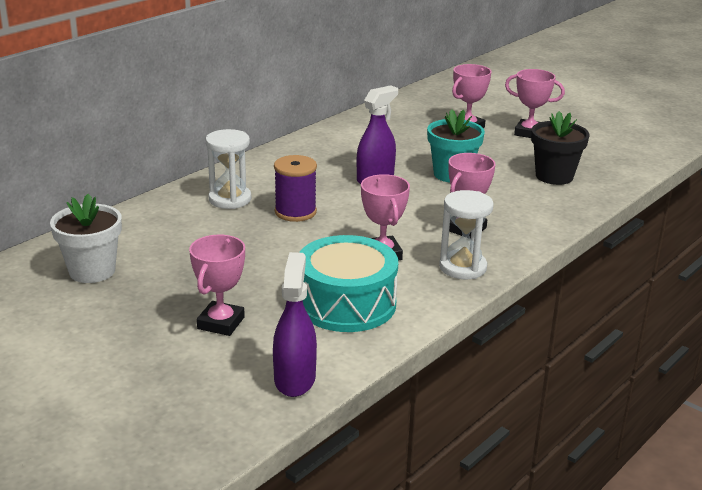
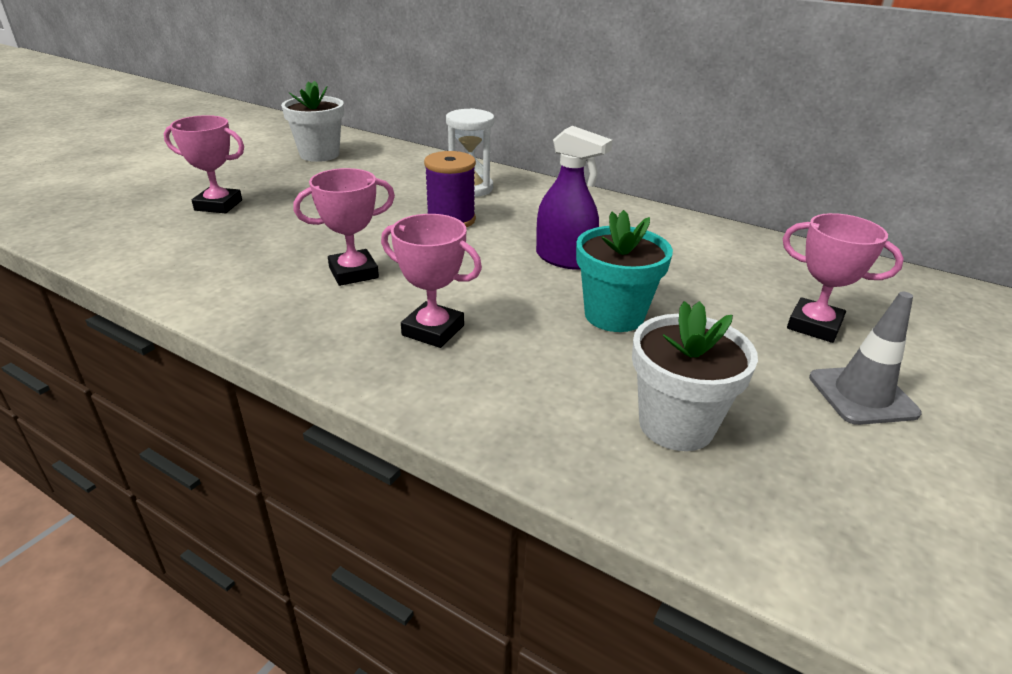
camera: 80 degrees right, 5 degrees up
(295, 379) = (103, 242): purple spray bottle -> none
(346, 304) = (238, 258): turquoise drum -> none
(462, 267) = (317, 330): white hourglass -> none
(529, 133) = (862, 395): pink trophy -> grey traffic cone
(554, 176) = (676, 425): black flower pot -> white flower pot

